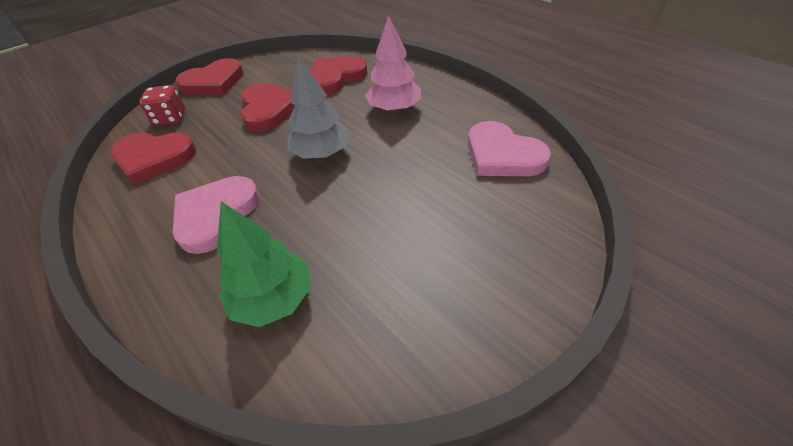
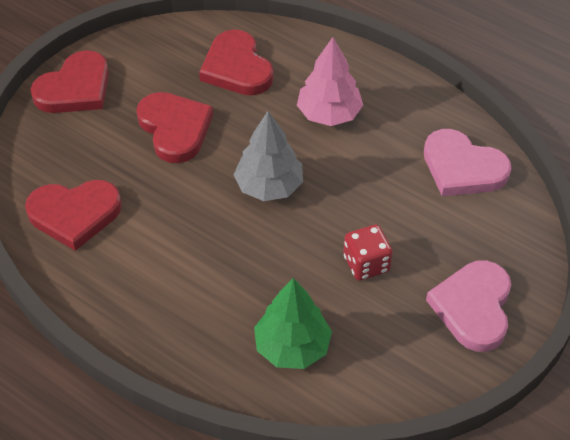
camera: 15 degrees left, 5 degrees up
(170, 118) = (55, 154): red dice -> red dice (366, 264)
(215, 215) = (191, 274): pink heart -> pink heart (473, 307)
(335, 78) = (237, 68): red heart -> red heart turned 60 degrees counterclockwise

